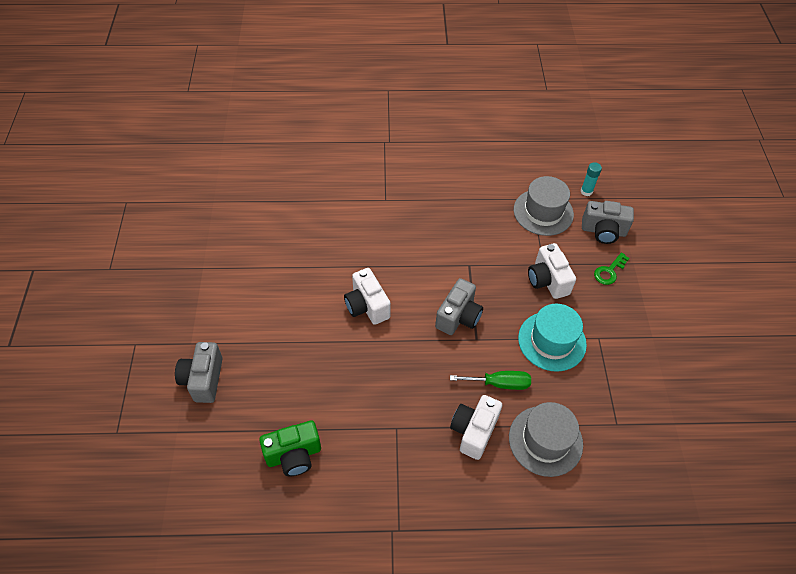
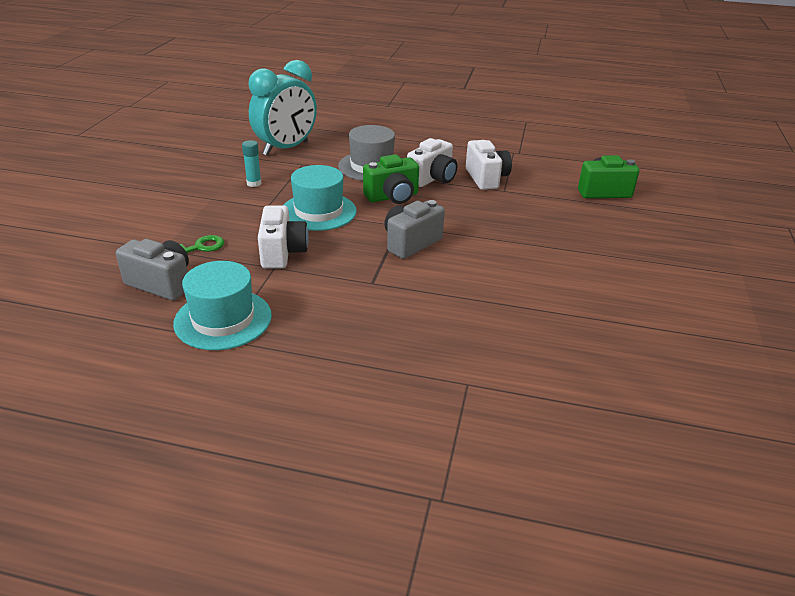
camera: 165 degrees left, 20 degrees down
(203, 379) = (712, 246): grey camera -> none
(367, 306) = (520, 269): white camera -> white camera (486, 178)
(499, 383) = (392, 197): green screwdriver -> green camera
(543, 212) = (223, 319): grey hat -> turquoise hat
(586, 191) = (130, 332): turquoise glue stick -> turquoise glue stick (254, 183)
(655, 455) = (286, 148): none -> turquoise clock

